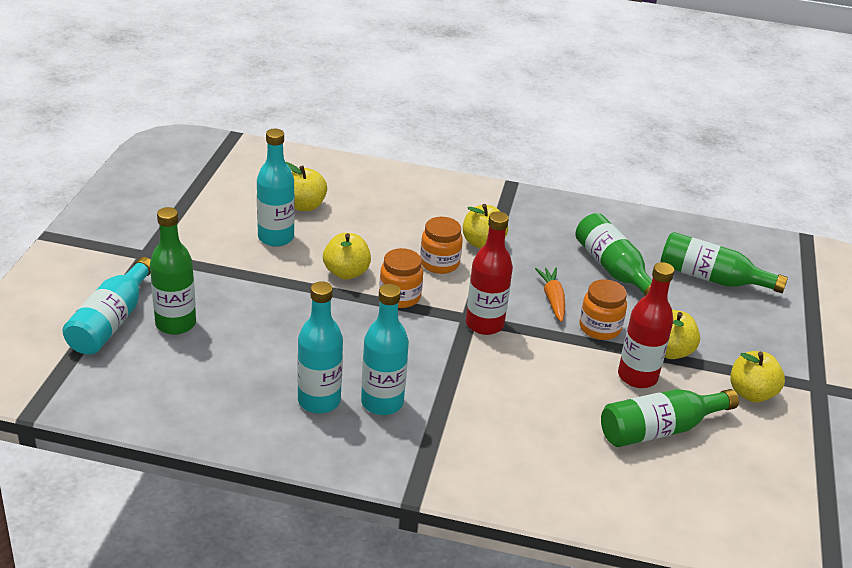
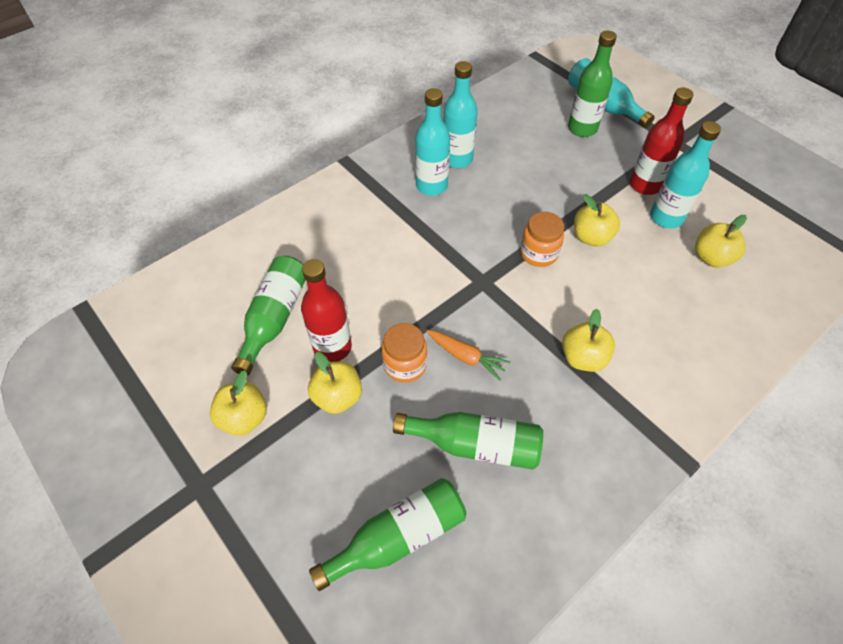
camera: 130 degrees right, 20 degrees up
(439, 263) = (569, 305): orange jar -> none
(484, 324) = (468, 286): red bottle -> red bottle (644, 185)

